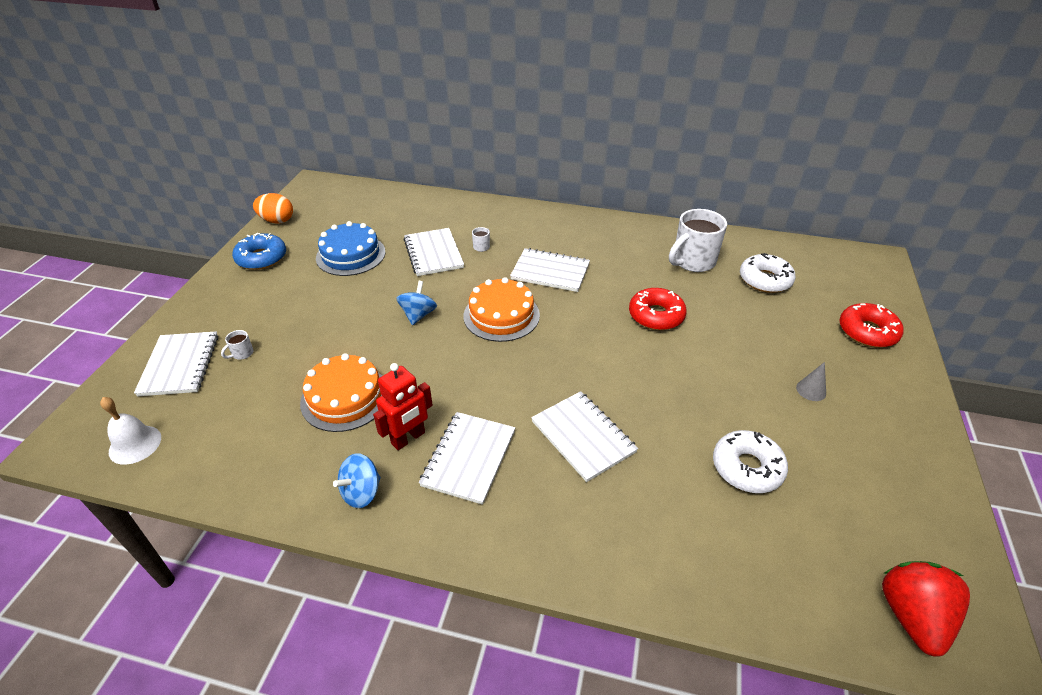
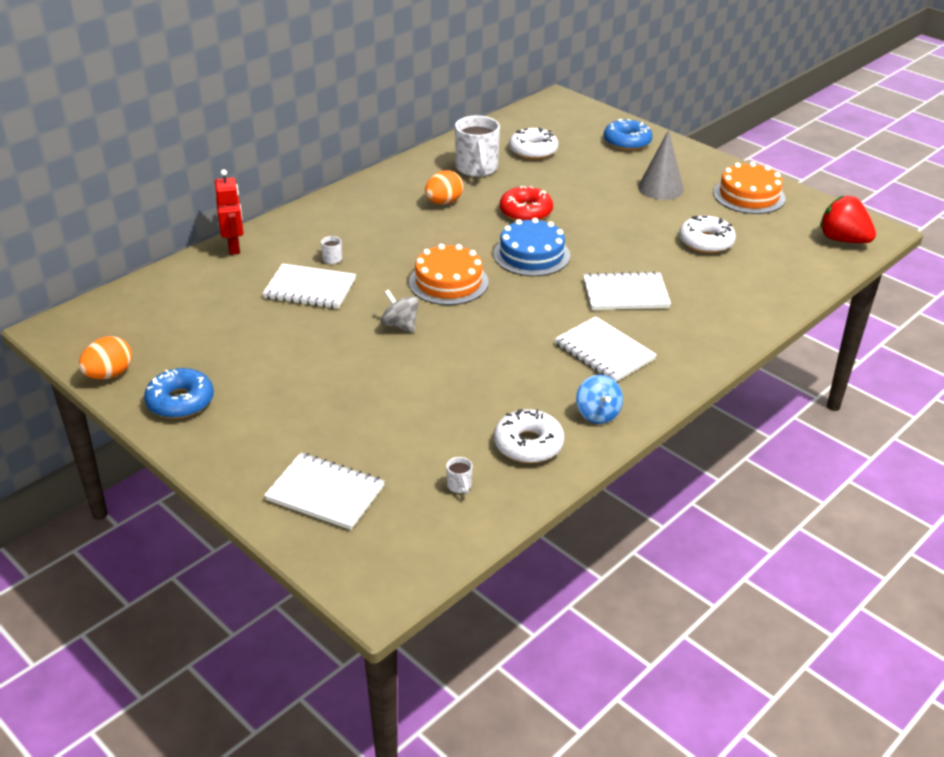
camera: 60 degrees left, 5 degrees down
(135, 444) = (425, 540): white bell -> none
(242, 354) = (349, 447): white mug -> white mug (459, 486)
(290, 459) = (528, 444): none -> white donut
(345, 397) = (476, 396): orange cake -> orange cake (749, 195)
(350, 255) = (250, 339): blue cake -> blue cake (531, 255)
(408, 438) = (557, 375): red robot -> red robot (234, 247)
(418, 315) = (400, 325): blue spinning top -> grey spinning top
(550, 272) = (414, 237): white notebook -> none
(618, 266) = (443, 202): none -> orange egg
(811, 390) = (660, 188): grey cone -> grey cone, size x1.95
(867, 332) = (627, 142): red donut -> blue donut

